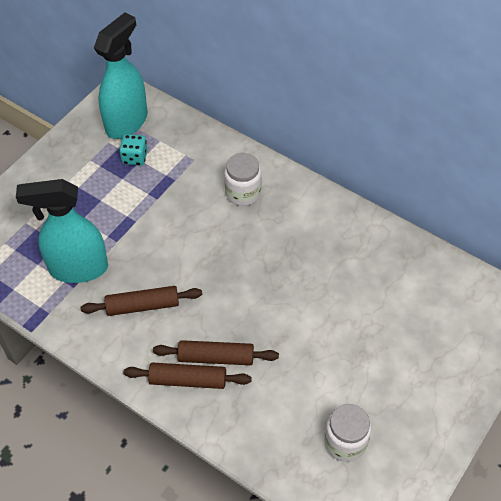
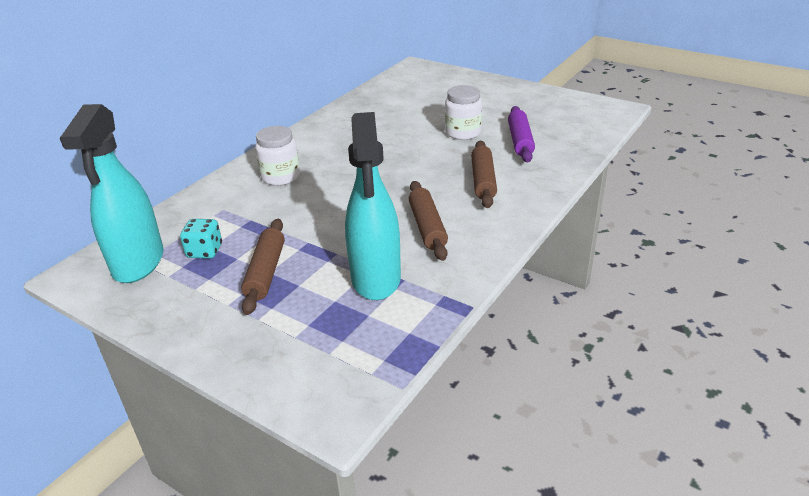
camera: 90 degrees left, 20 degrees down
(127, 122) = (138, 263): turquoise spray bottle -> turquoise spray bottle turned 120 degrees counterclockwise
(188, 380) = (512, 194): brown rolling pin -> brown rolling pin (266, 272)
(299, 404) = (520, 141): none -> purple rolling pin
(345, 442) = (548, 122): white jar -> white jar (463, 133)

